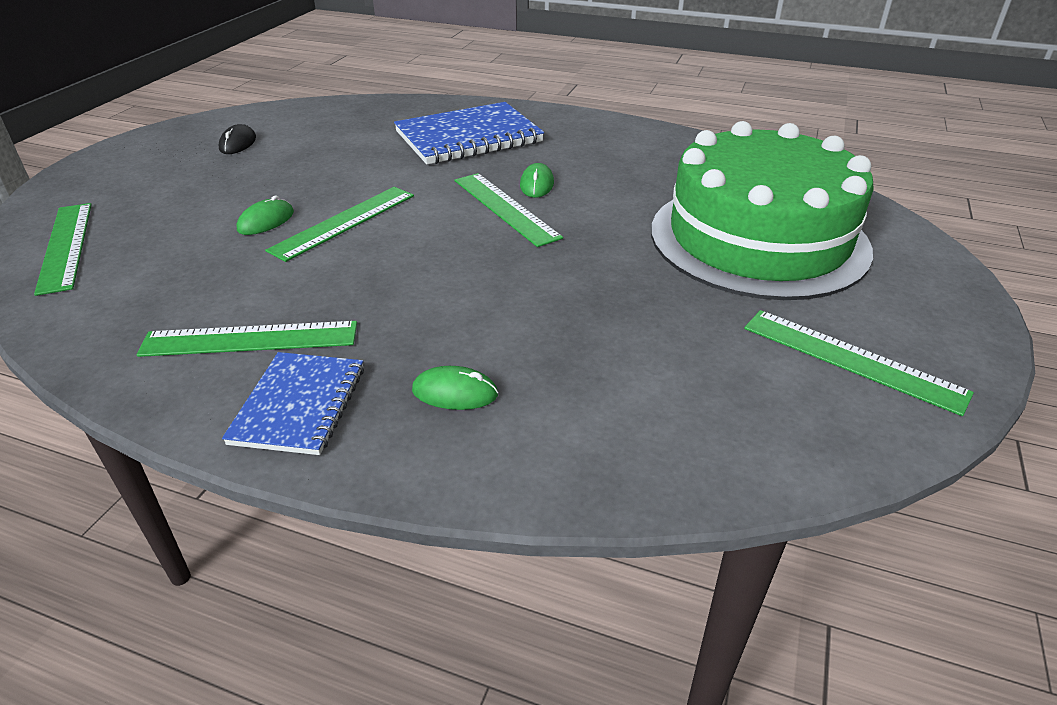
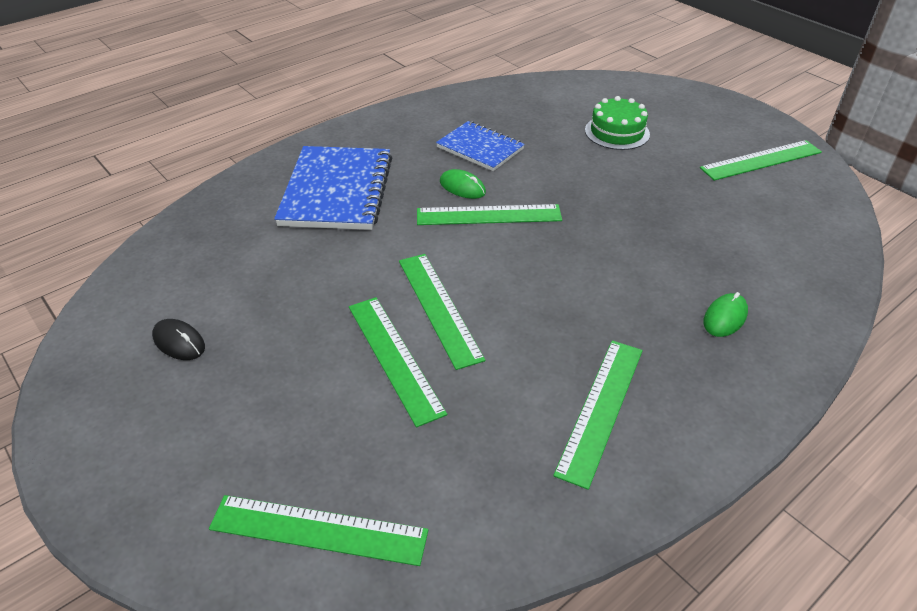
camera: 60 degrees left, 5 degrees up
(266, 221) = (394, 358): green mouse -> green ruler
(299, 405) = (705, 399): blue notebook -> blue notebook (480, 148)
(758, 238) = (617, 132): green cake -> green cake, size x0.42

